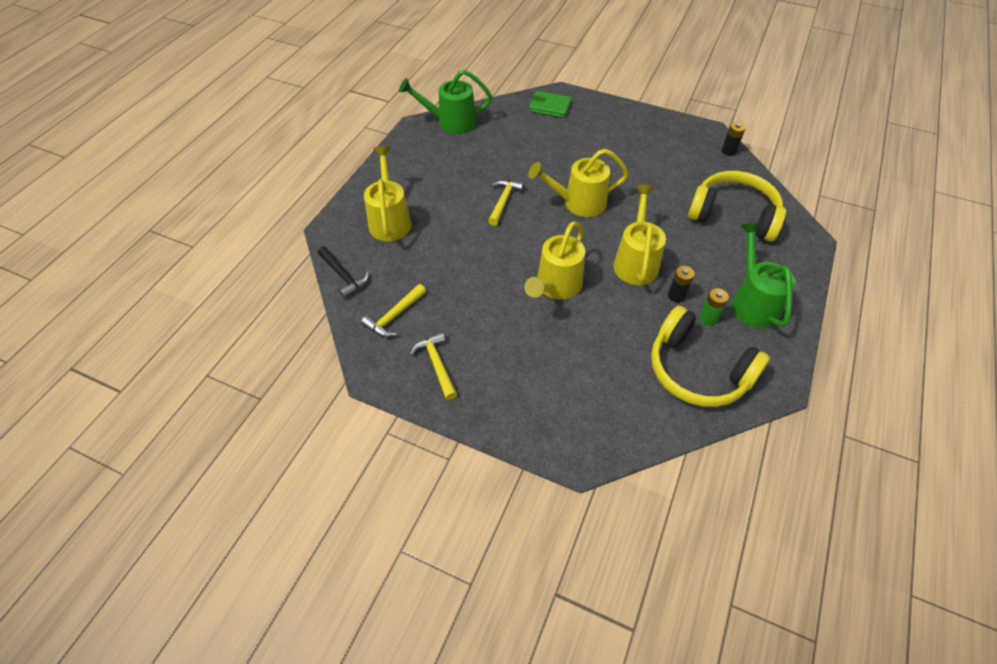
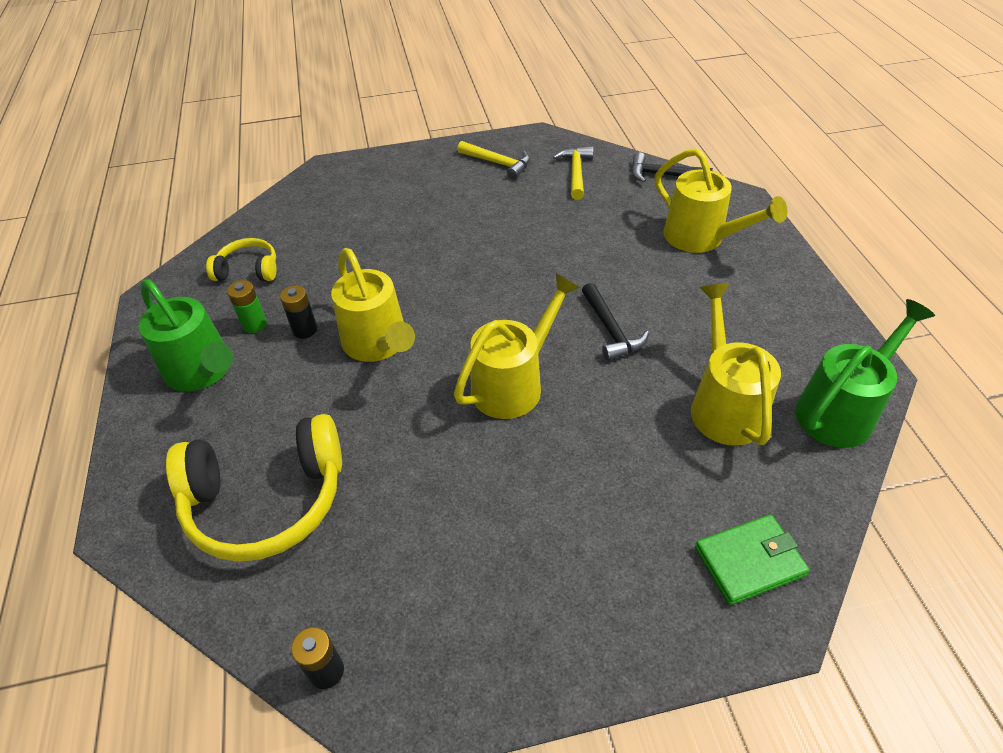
camera: 145 degrees right, 5 degrees down
(503, 201) = (610, 329): yellow hammer -> black hammer
(555, 287) = (451, 269): yellow watering can -> yellow watering can (723, 404)
(698, 370) = (248, 270): yellow headphones -> yellow headphones, size x0.52

